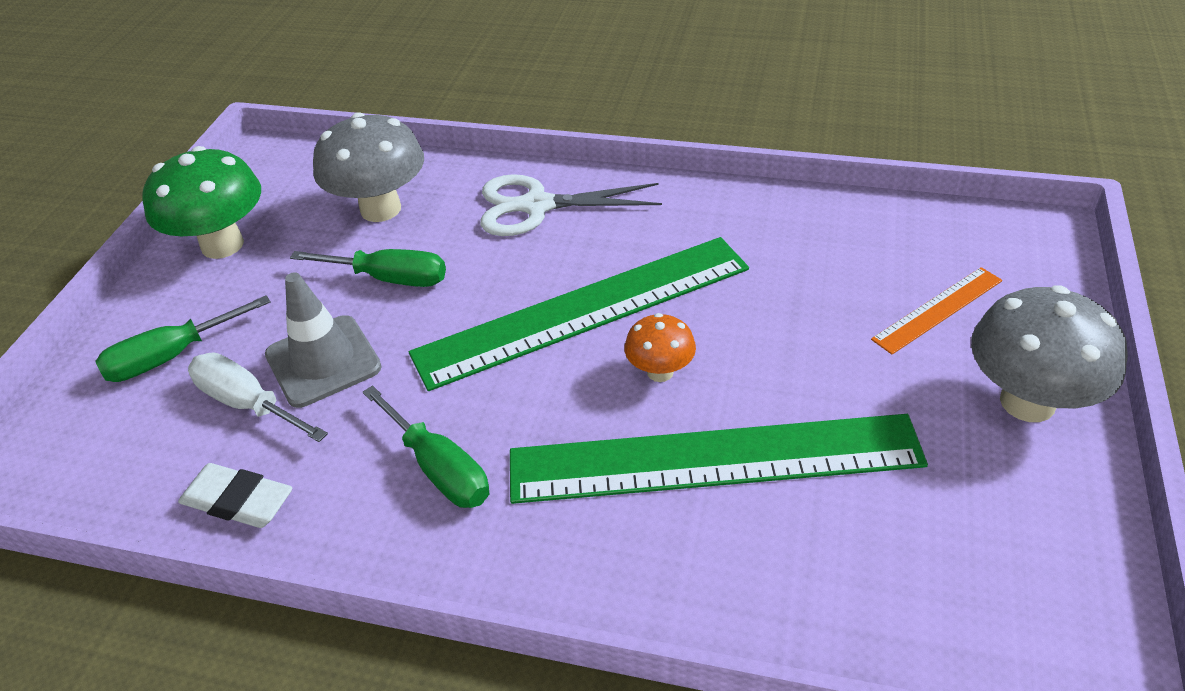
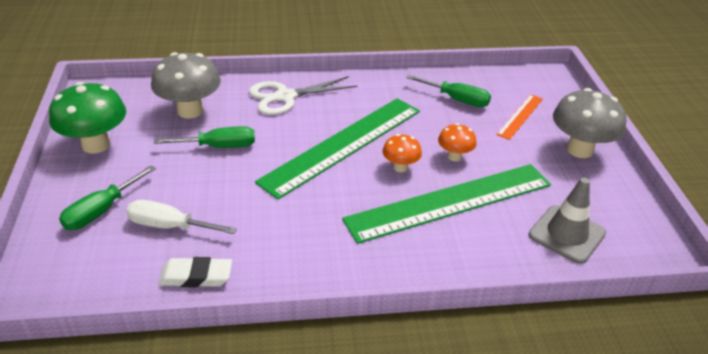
camera: 25 degrees left, 5 degrees down
(323, 361) = (204, 196): grey traffic cone -> grey traffic cone (566, 234)
(439, 468) = (307, 235): green screwdriver -> green screwdriver (456, 99)
(769, 369) = (454, 156): none -> orange mushroom

